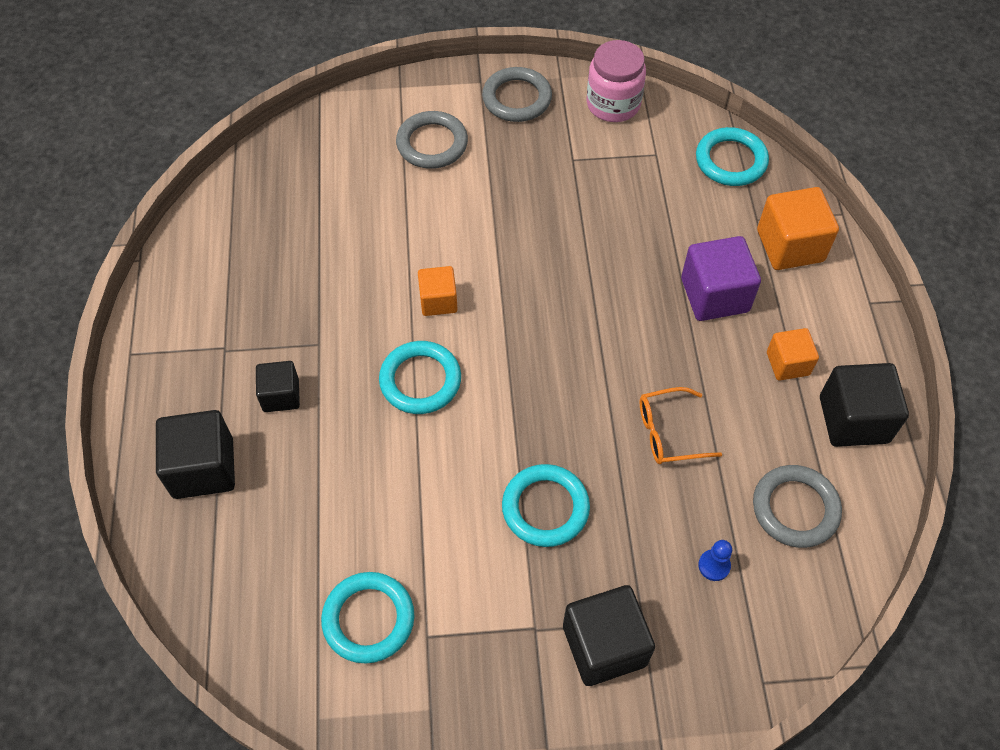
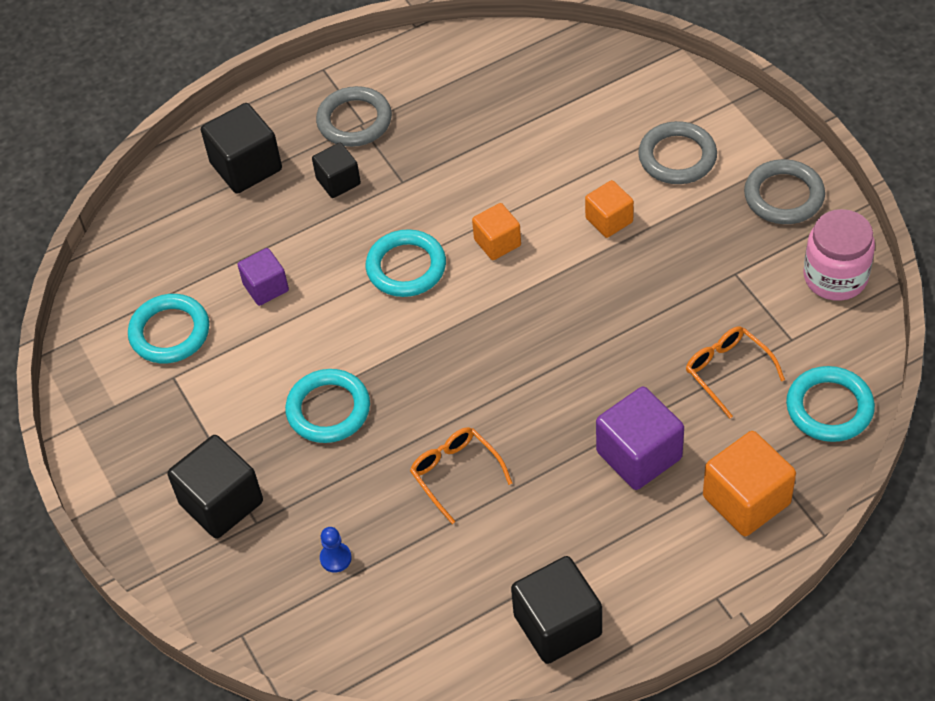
camera: 70 degrees right, 5 degrees down
(368, 507) = (266, 287): none -> purple cube
(664, 205) = (727, 371): none -> orange glasses
(788, 363) = (592, 546): orange cube -> orange cube (609, 220)
(795, 508) = (428, 605): grey ring -> grey ring (354, 121)

